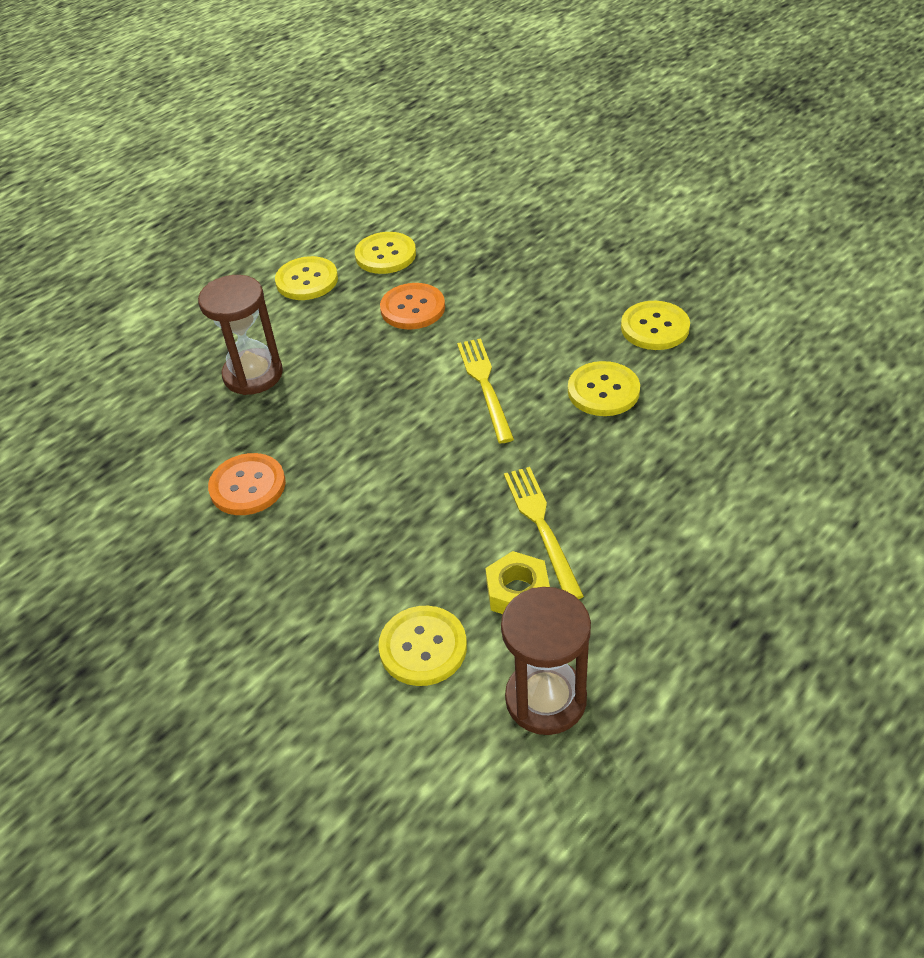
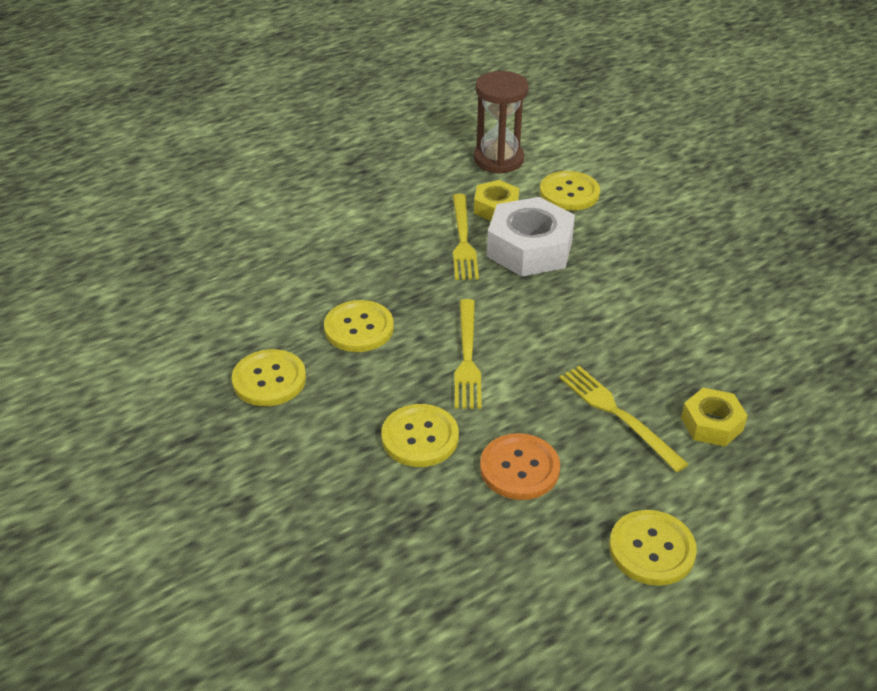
camera: 170 degrees left, 5 degrees down
(247, 486) = (704, 314): orange button -> none
(253, 374) = (712, 424): brown hourglass -> yellow nut
(336, 365) = (617, 414): none -> yellow fork
(385, 255) = (538, 568): yellow button -> yellow button (420, 437)
(456, 533) = (529, 248): none -> white nut

